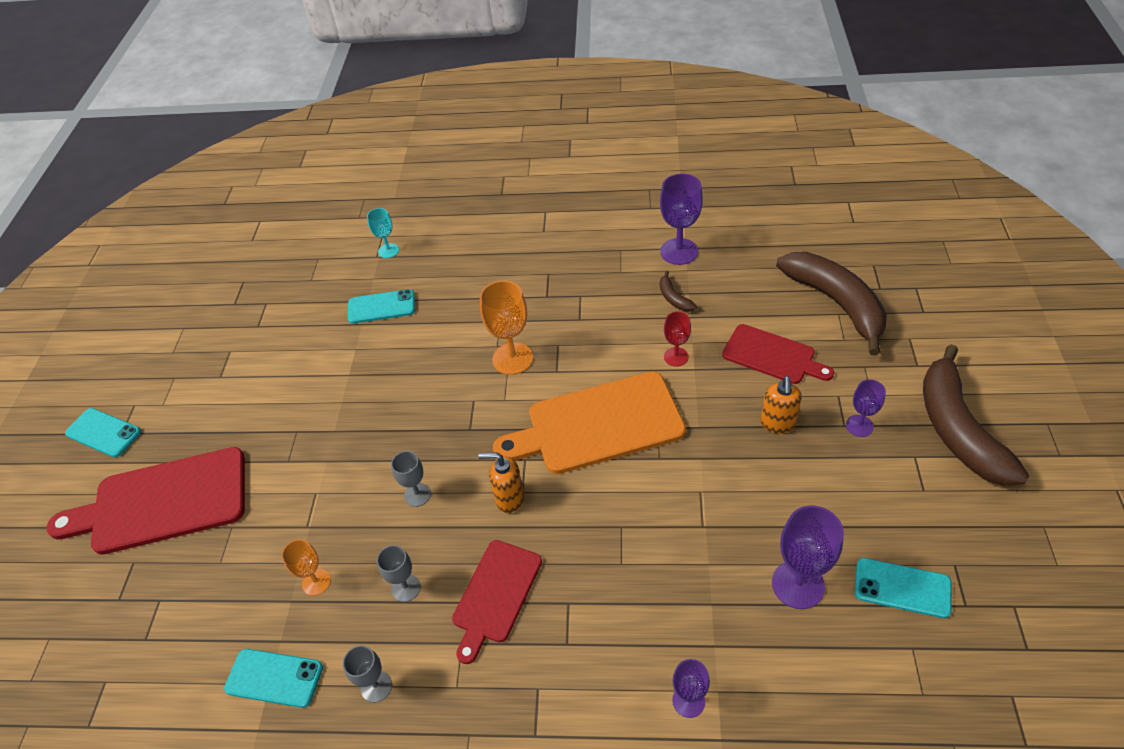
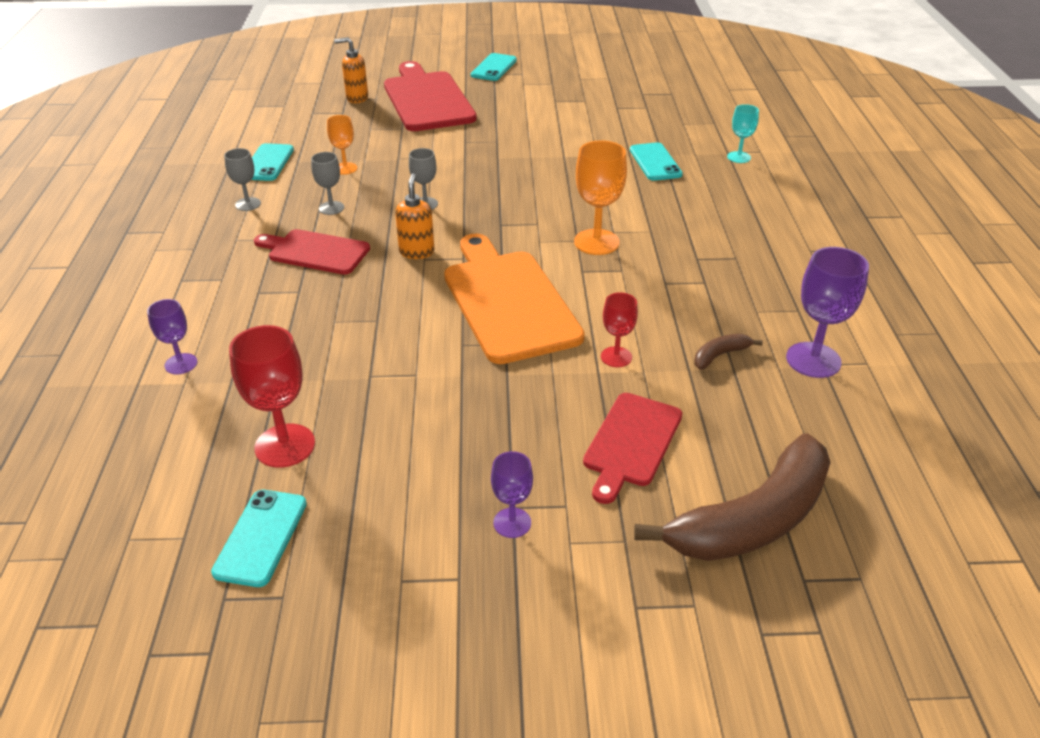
camera: 80 degrees right, 10 degrees down
(777, 424) = (513, 441): orange soap dispenser -> orange soap dispenser (357, 98)
(798, 584) = (285, 445): purple goblet -> red goblet
(957, 429) = (509, 639): brown banana -> none

